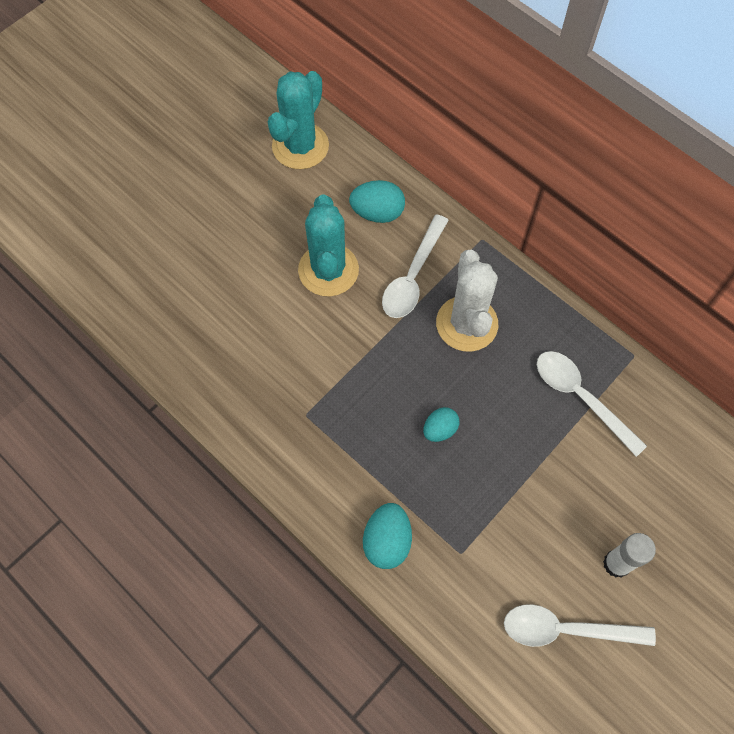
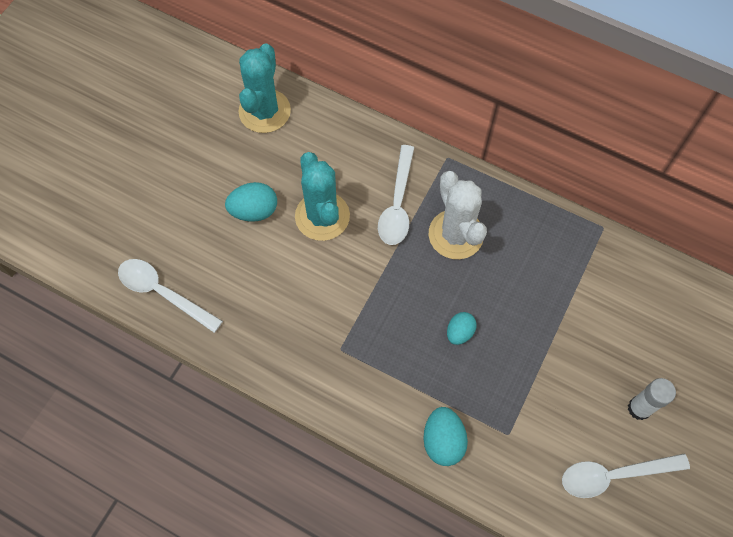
camera: 15 degrees left, 0 degrees up
(377, 213) = (350, 155): turquoise egg -> turquoise egg (254, 211)
(580, 397) = (569, 274): white spoon -> white spoon (163, 293)

